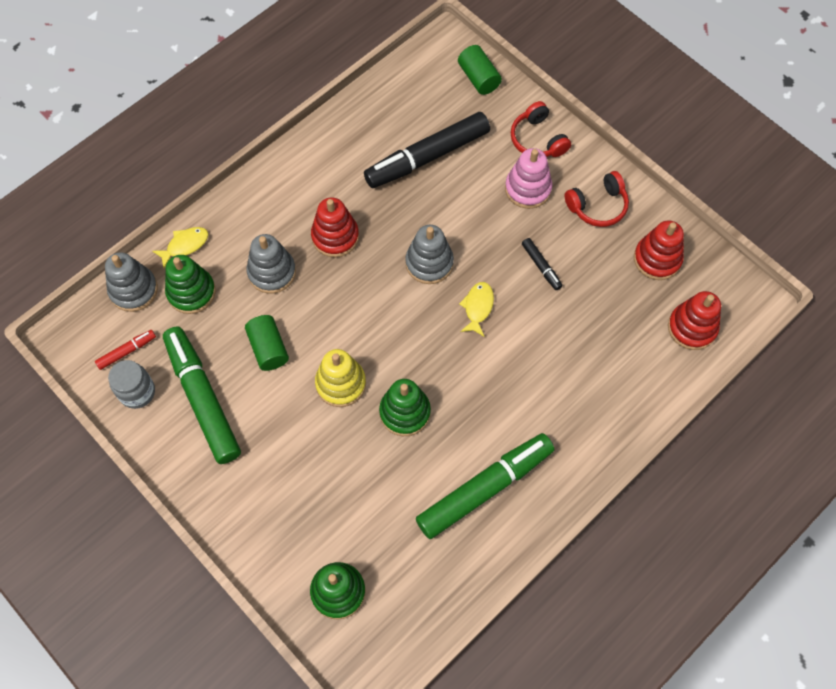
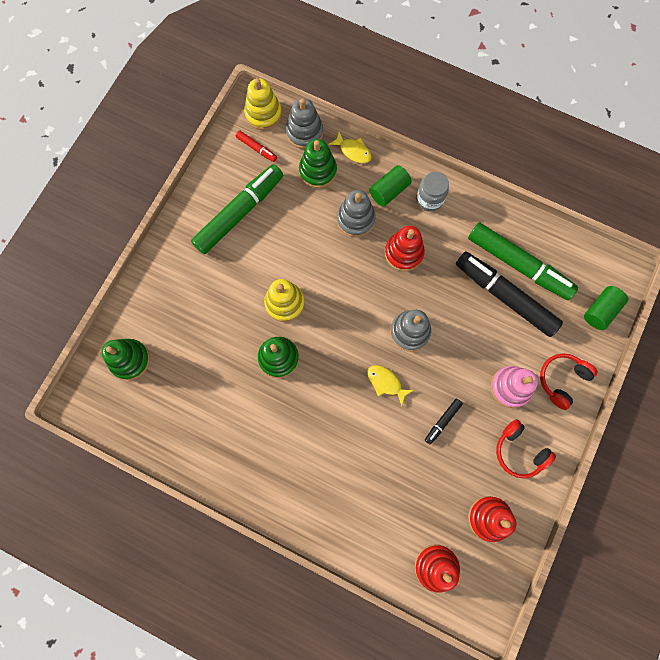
camera: 70 degrees right, 10 degrees up
(84, 328) = (263, 114): none -> yellow stacking toy
(137, 392) = (229, 168): grey jar -> grey jar (429, 199)
(268, 348) = (294, 241): green cylinder -> green cylinder (389, 191)
(478, 307) = (386, 383): yellow fish -> yellow fish turned 135 degrees counterclockwise
(485, 488) = (238, 438): green marker -> green marker (518, 265)

